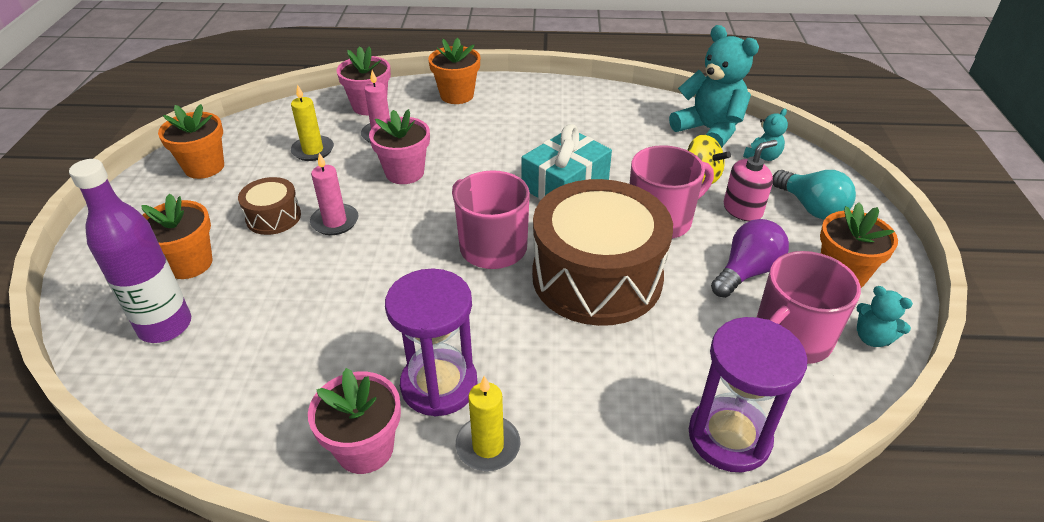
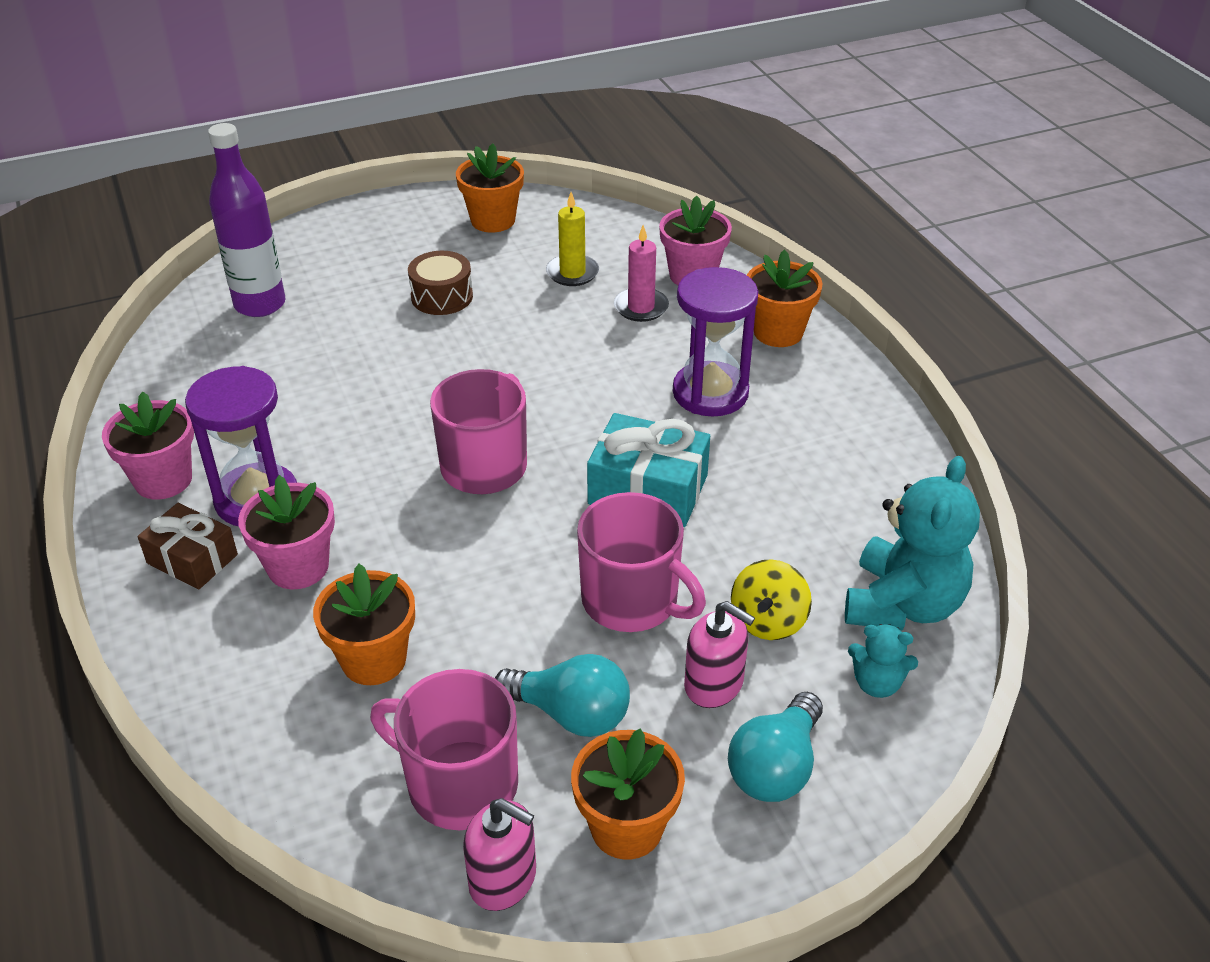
camera: 65 degrees right, 0 degrees up
(189, 263) = (345, 279): orange flower pot -> orange flower pot (374, 659)
(335, 222) = (459, 338): pink candle -> none
(404, 172) = (579, 352): pink flower pot -> pink flower pot (298, 567)
(488, 446) = (192, 559): yellow candle -> brown gift
(597, 277) = (481, 569): brown drum -> none
(729, 437) = (268, 749): purple hourglass -> purple hourglass (710, 393)
(746, 272) = (571, 714): purple light bulb -> turquoise light bulb
(872, 338) = (503, 879): turquoise teddy bear -> pink soap dispenser

